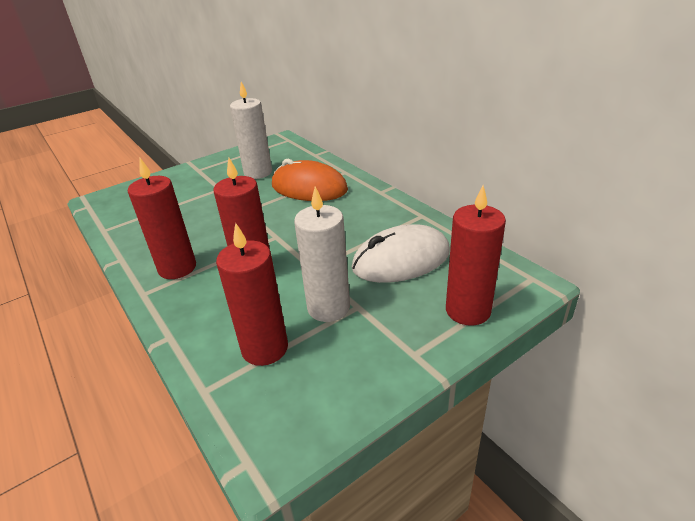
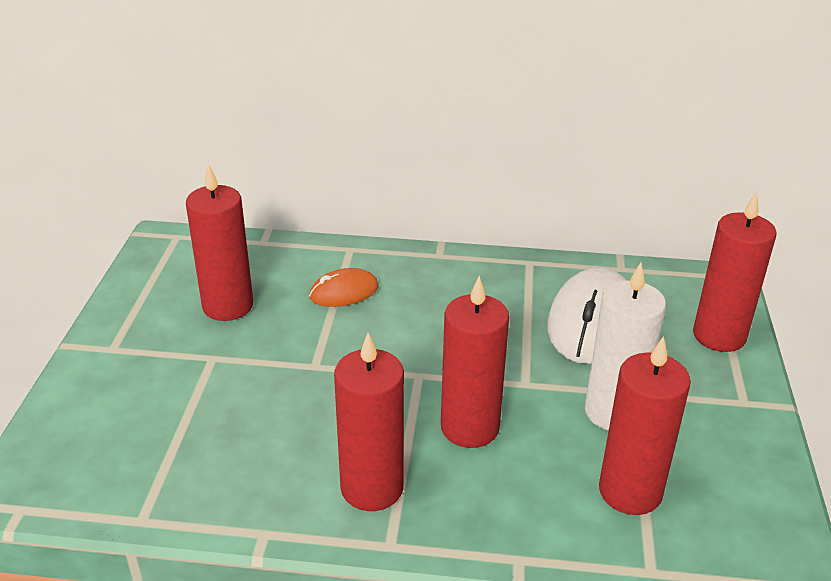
camera: 50 degrees left, 0 degrees up
(258, 173) = (228, 306): white candle -> red candle
(309, 188) = (344, 292): orange mouse -> orange mouse, size x0.54

